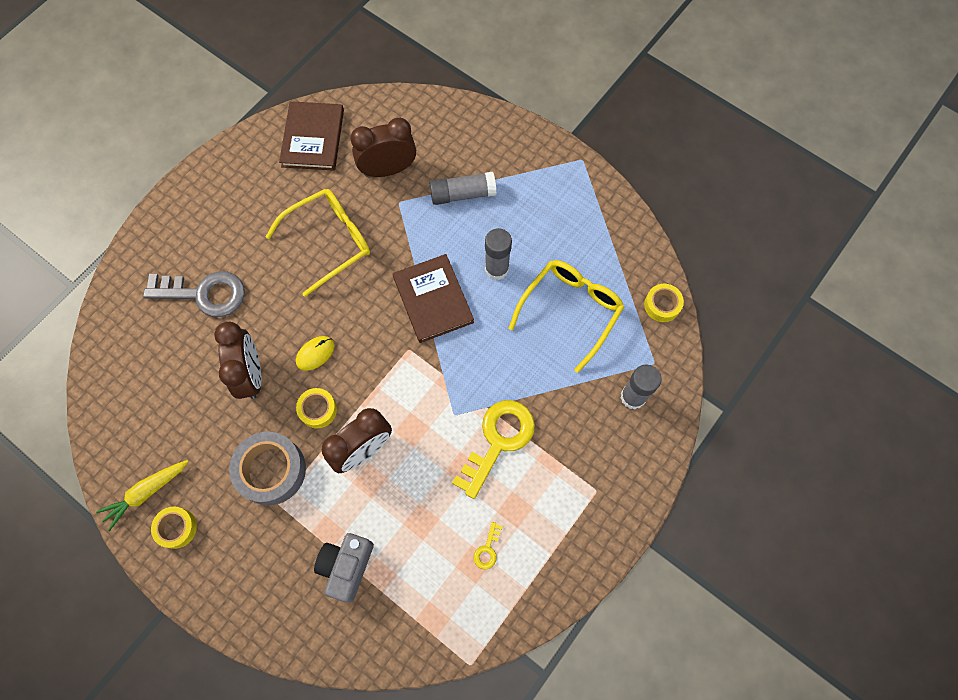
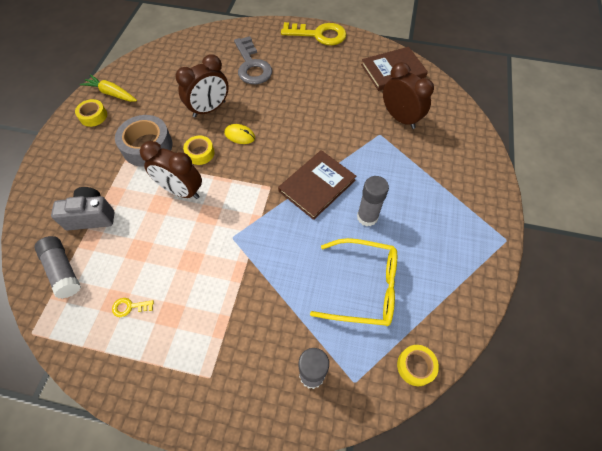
camera: 65 degrees right, 10 degrees down
(328, 242) = (324, 109): yellow glasses -> none
(462, 194) = (413, 169): grey glue stick -> grey glue stick (63, 270)
(498, 441) = (223, 277): yellow key -> yellow key (319, 35)

